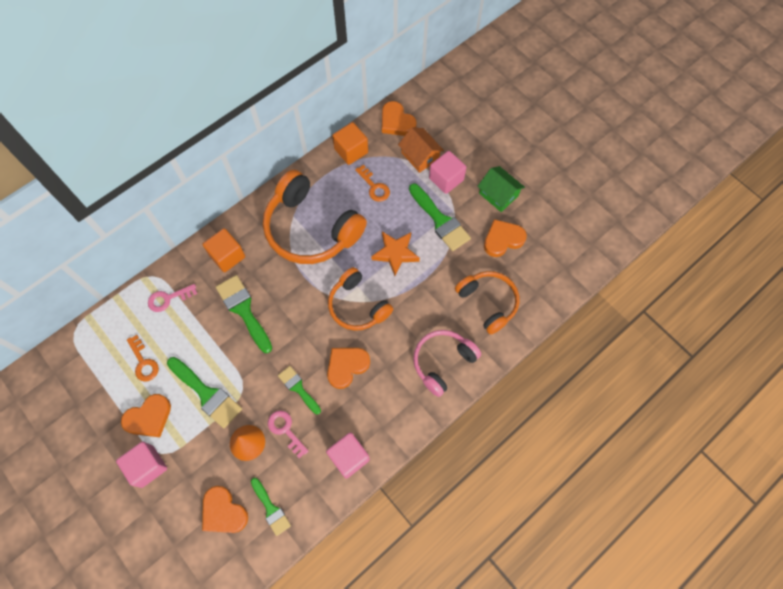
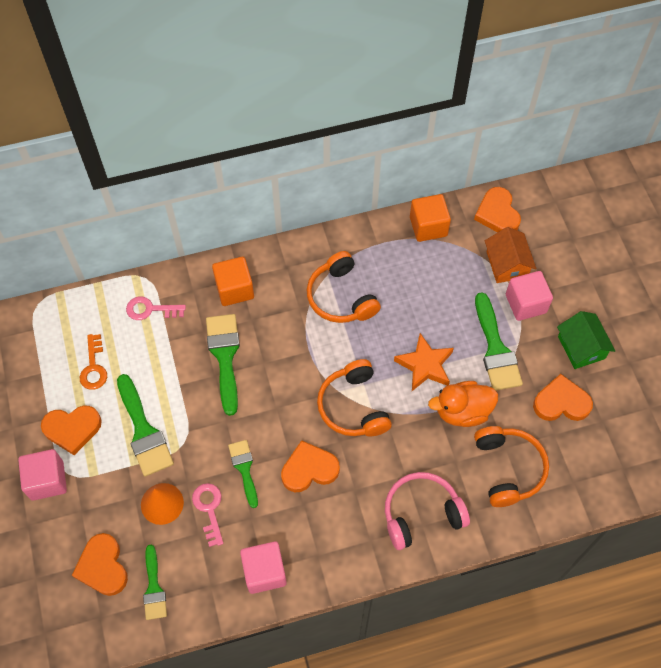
camera: 25 degrees right, 5 degrees down
(311, 229) = (341, 297): orange headphones -> orange headphones, size x0.61
(374, 186) = (436, 278): orange key -> none
(437, 275) = (462, 411): none -> orange duck

